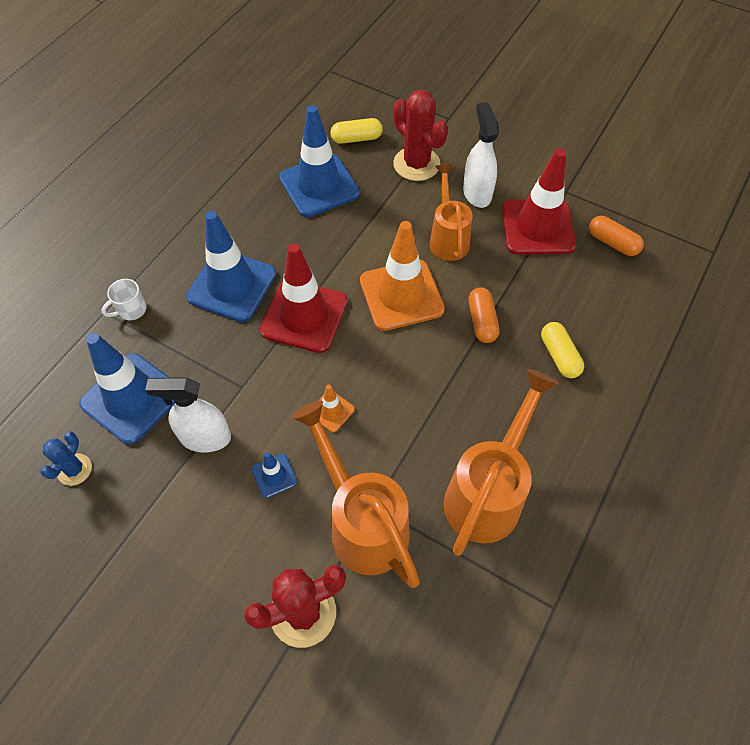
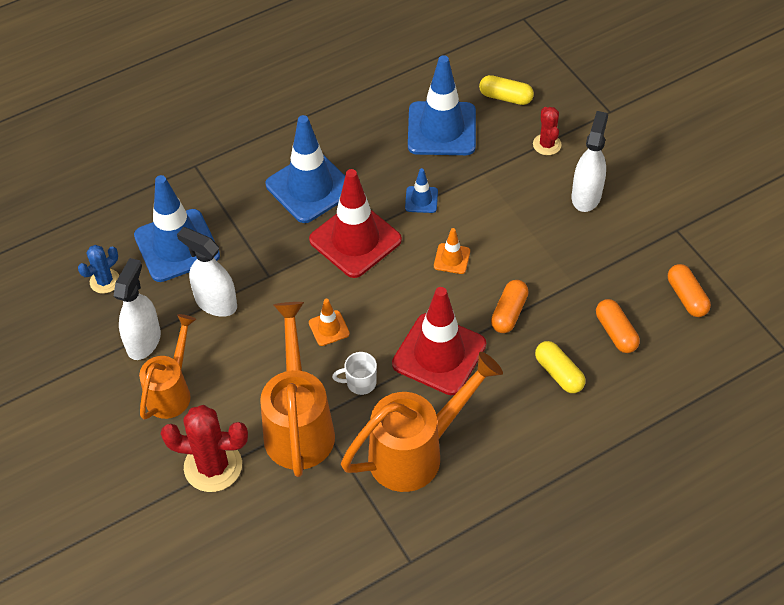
camera: 30 degrees right, 5 degrees down
(131, 310) = (216, 173): white mug -> white mug (360, 383)
(152, 513) = (144, 341): none -> white spray bottle
(274, 475) = (252, 357): blue traffic cone -> blue traffic cone (421, 200)
(401, 295) = (452, 259): orange traffic cone -> orange traffic cone, size x0.45
(416, 164) = (547, 144): red cactus -> red cactus, size x0.57
(448, 238) = (529, 226): orange watering can -> orange watering can (172, 391)
(537, 227) = (622, 252): red traffic cone -> red traffic cone (439, 354)
(559, 356) = (559, 373): yellow capsule -> yellow capsule turned 45 degrees counterclockwise
(579, 298) = (616, 332): none -> orange capsule

